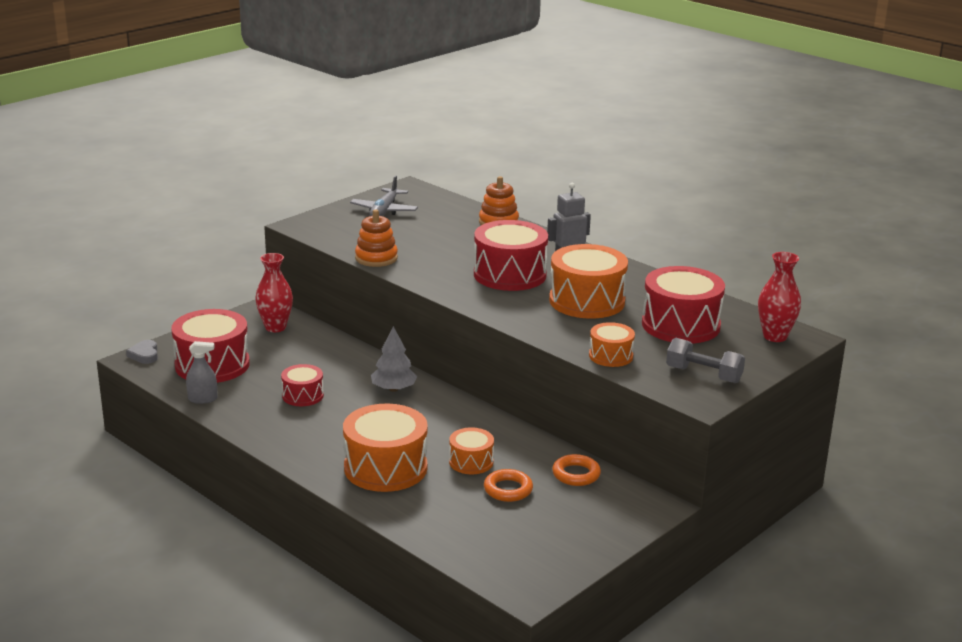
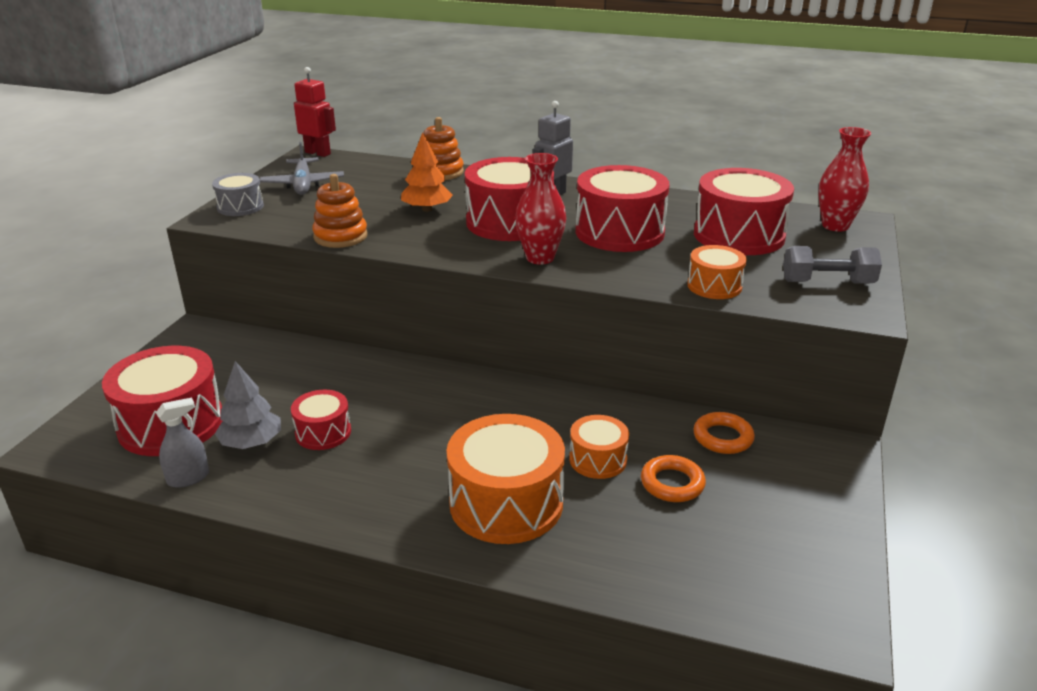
camera: 25 degrees left, 5 degrees up
(144, 355) = (63, 436): grey heart -> none
(275, 327) = (224, 352): red vase -> red vase (540, 258)
(325, 220) = (240, 207): none -> grey drum
(393, 389) = (428, 391): grey tree -> grey tree (251, 442)
(418, 186) = (318, 153): none -> red robot
(458, 251) = (427, 209): none -> orange tree
(587, 301) = (619, 232): orange drum -> red drum

